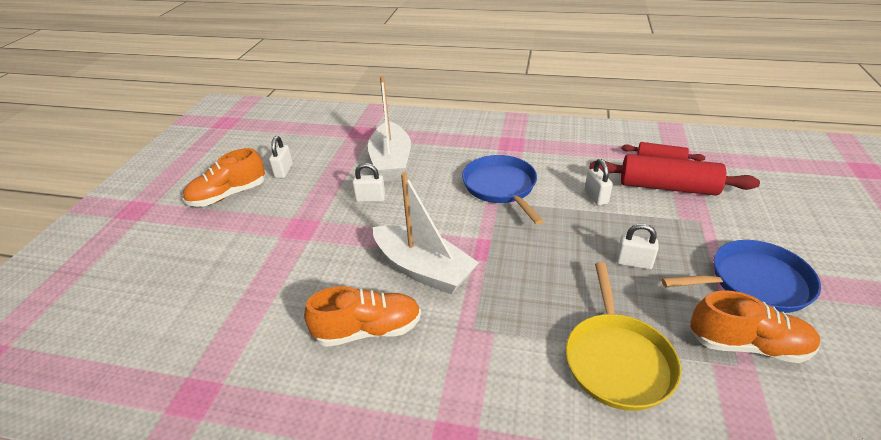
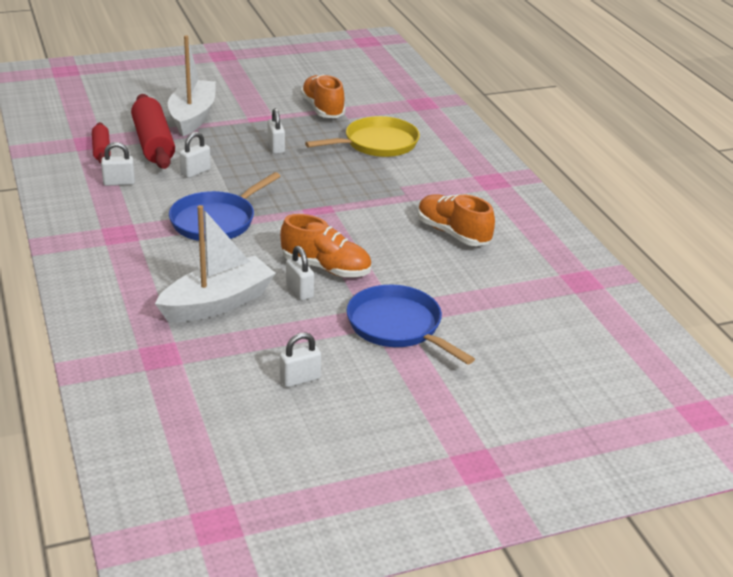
camera: 125 degrees left, 5 degrees down
(228, 195) = (381, 399): orange shoe -> orange shoe (326, 268)
(423, 269) = (369, 229): white boat -> white boat (192, 117)
(593, 156) = (119, 182): none -> white padlock
(754, 282) = (259, 108): blue pan -> blue pan (397, 326)

